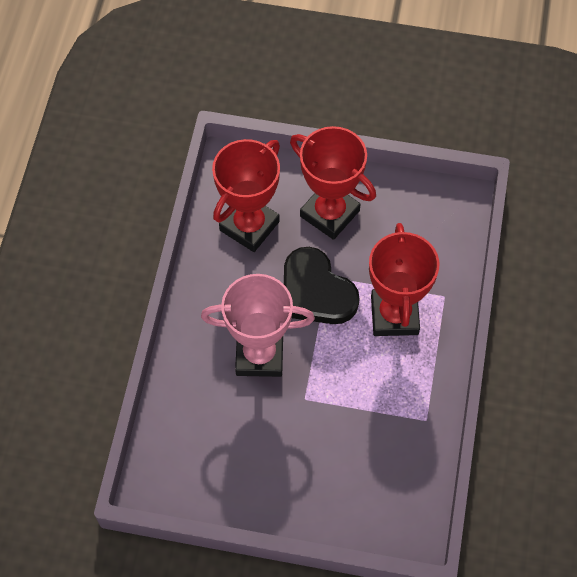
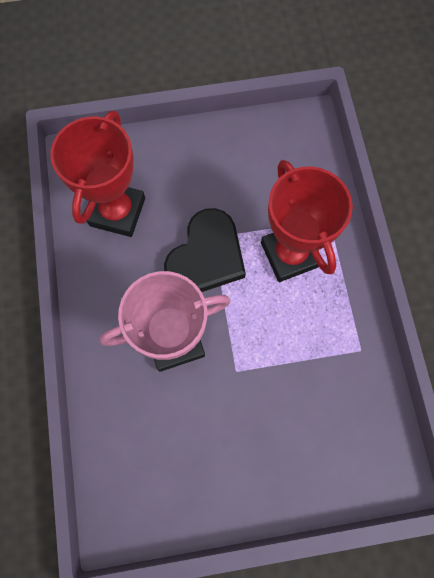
camera: 20 degrees left, 10 degrees up
(316, 291) = (206, 256): black heart -> black heart turned 90 degrees counterclockwise
(329, 213) = (191, 174): red trophy -> none

